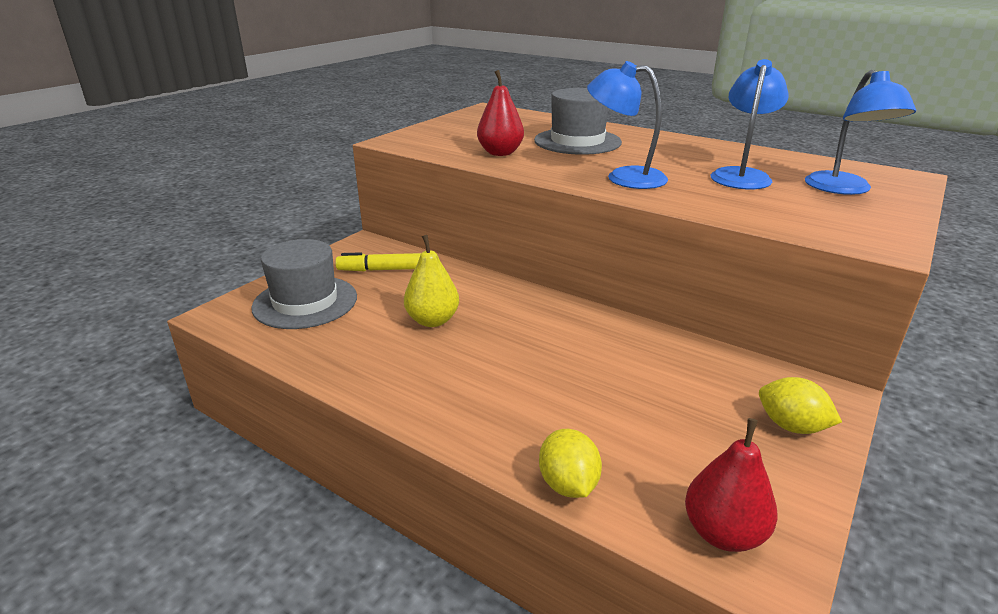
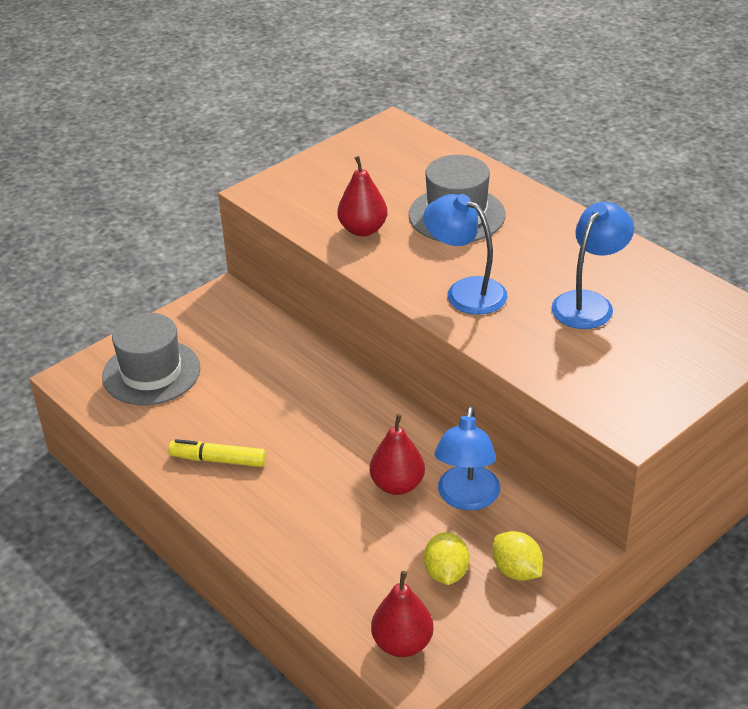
camera: 15 degrees right, 10 degrees up
(381, 270) = (231, 338): yellow marker -> yellow marker (218, 460)
(432, 320) = (261, 412): yellow pear -> none
(568, 484) = (310, 589): yellow lemon -> yellow lemon (446, 573)
(607, 363) = (397, 485): none -> red pear
(843, 189) = (674, 340): blue lamp -> blue lamp (466, 498)

